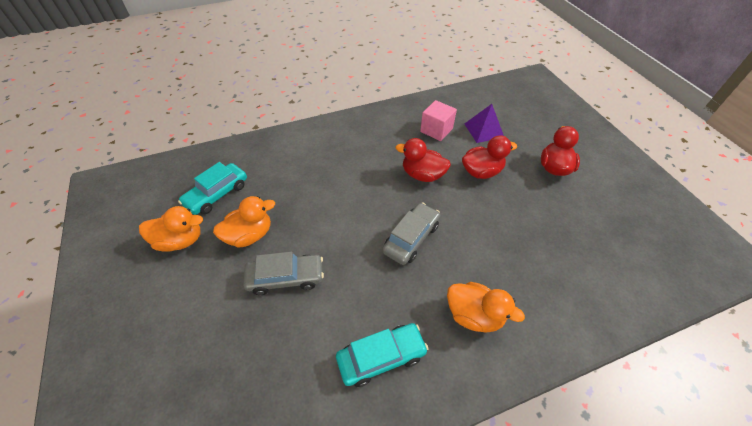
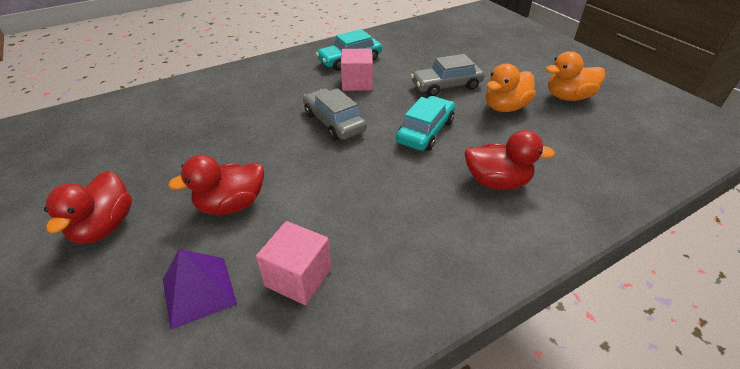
camera: 170 degrees right, 10 degrees down
(217, 194) = (580, 135): turquoise car -> turquoise car (425, 131)
(380, 299) = (357, 83): none -> pink cube
(411, 238) = (334, 122): grey car -> grey car turned 120 degrees clockwise
(422, 175) = (323, 189): red duck -> red duck (496, 182)
(474, 315) = (276, 83): orange duck -> none

